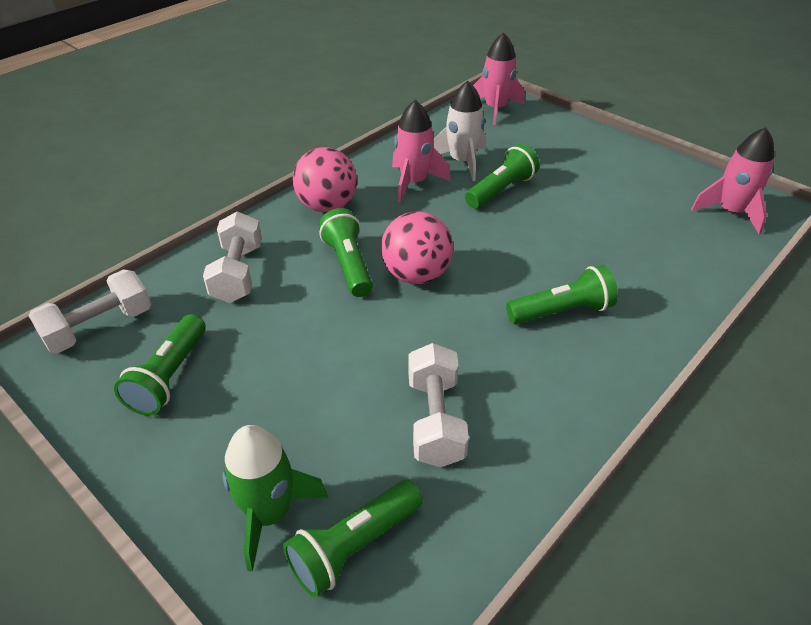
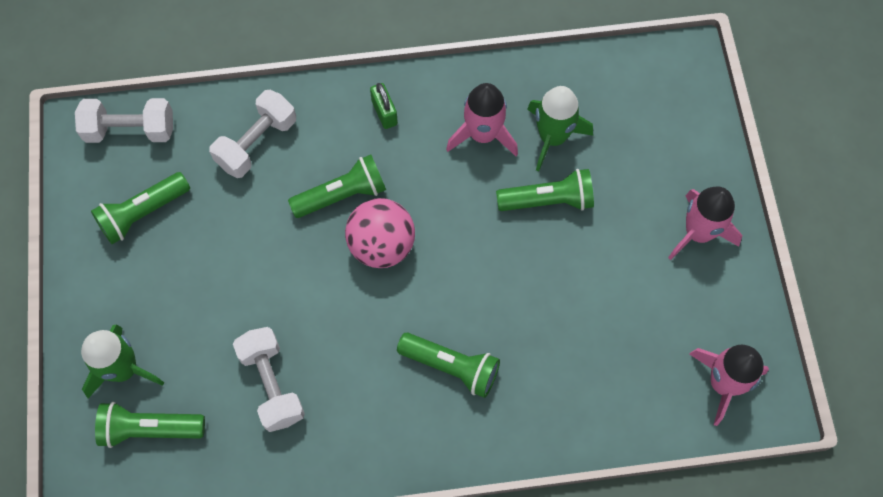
camera: 40 degrees right, 25 degrees up
(327, 206) = (384, 112): pink ball -> green padlock
(348, 264) = (342, 195): green flashlight -> green flashlight turned 45 degrees clockwise
(435, 420) = (272, 384): white dumbbell -> white dumbbell turned 60 degrees counterclockwise
(462, 162) = (553, 137): white rocket -> green rocket
(495, 109) = (667, 81): pink rocket -> pink rocket (698, 233)

